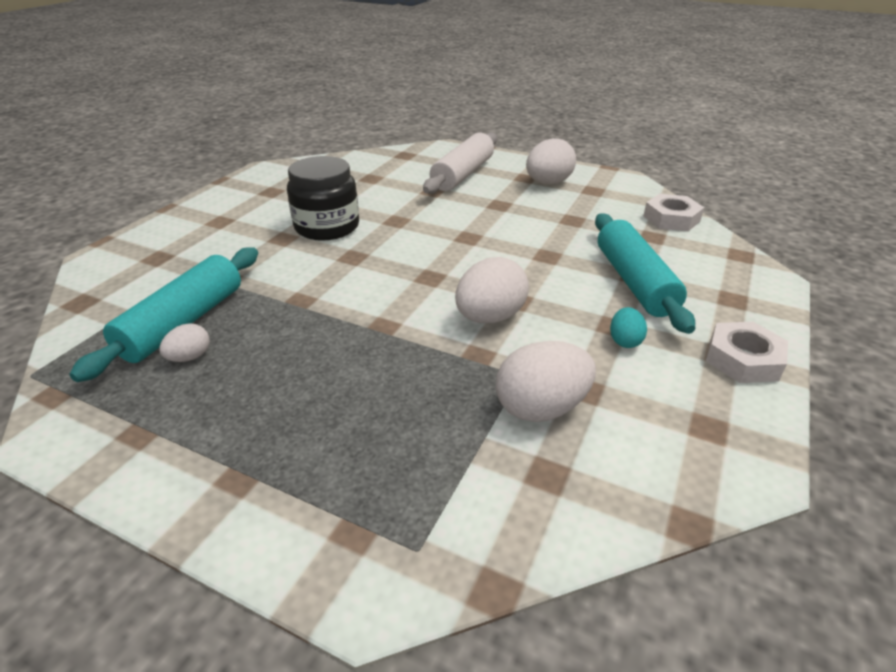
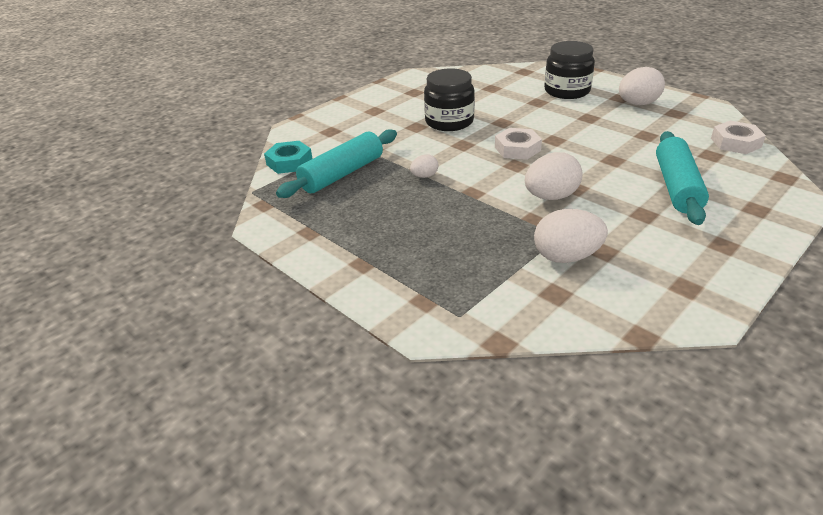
camera: 20 degrees right, 0 degrees up
(95, 314) = (289, 162): none -> turquoise nut
(190, 357) = (344, 195): white egg -> white egg (424, 176)
(462, 174) = (567, 91): white rolling pin -> black jar
(625, 341) = (648, 225): turquoise egg -> none
(743, 359) = (739, 250): white nut -> white nut (517, 149)

